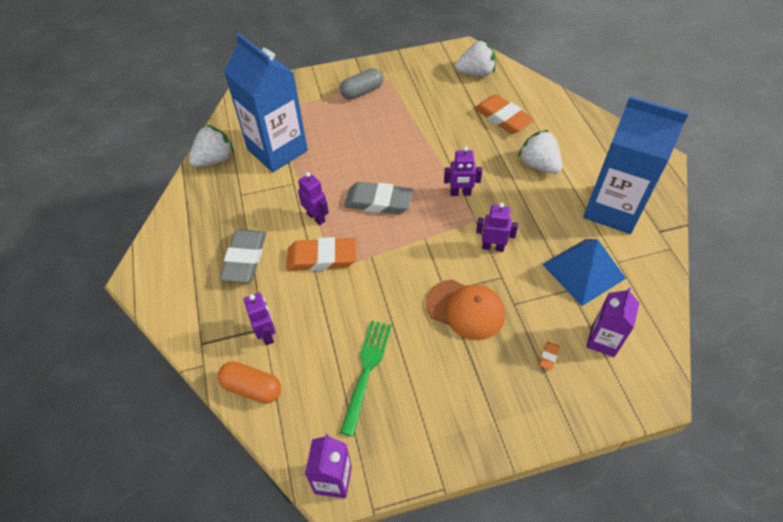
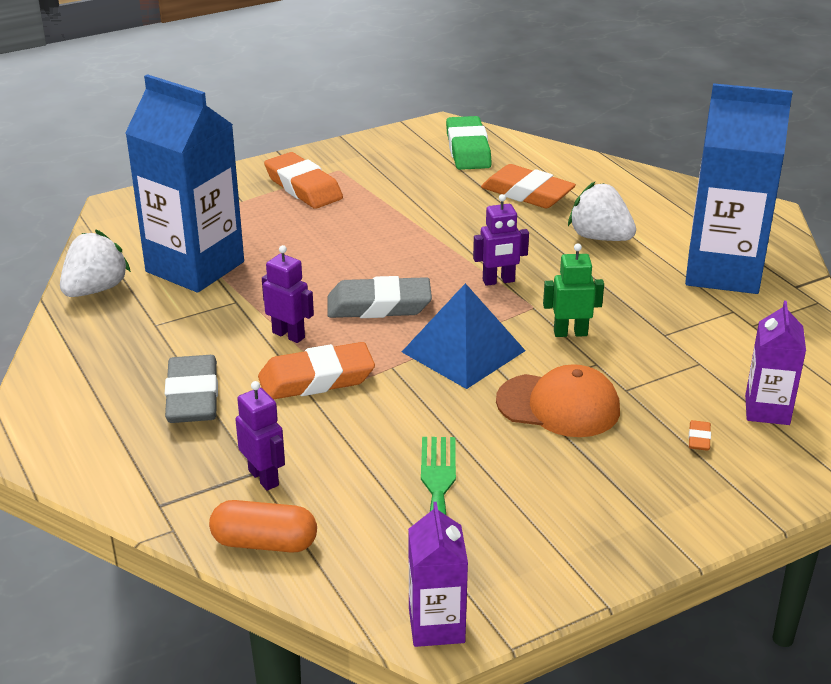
camera: 15 degrees left, 20 degrees down
(362, 91) = (303, 187): grey capsule -> orange eraser
(476, 73) = (468, 149): white strawberry -> green eraser
(493, 247) = (570, 333): purple robot -> green robot
(583, 271) = (710, 341): blue pyramid -> blue pyramid (463, 351)

